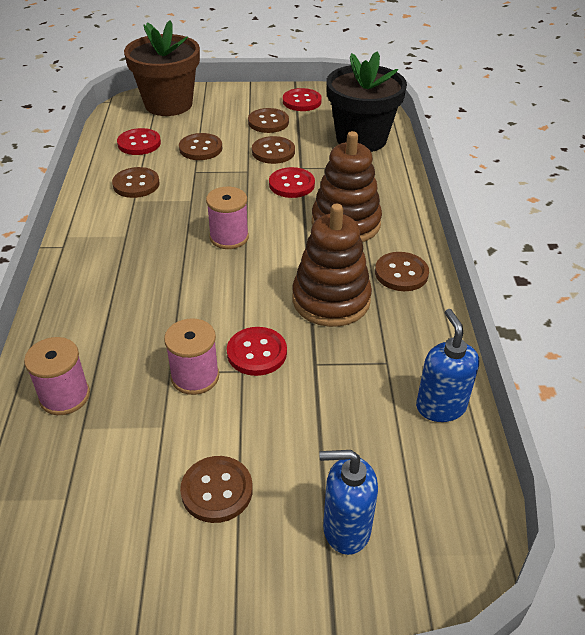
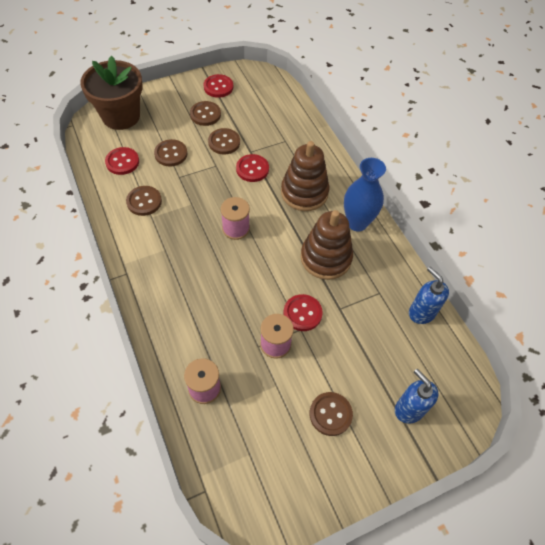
camera: 25 degrees left, 15 degrees up
(346, 529) = (409, 409): blue soap dispenser -> blue soap dispenser turned 75 degrees clockwise
(361, 139) = (278, 113): black flower pot -> none
(401, 273) = (357, 223): brown button -> blue vase

